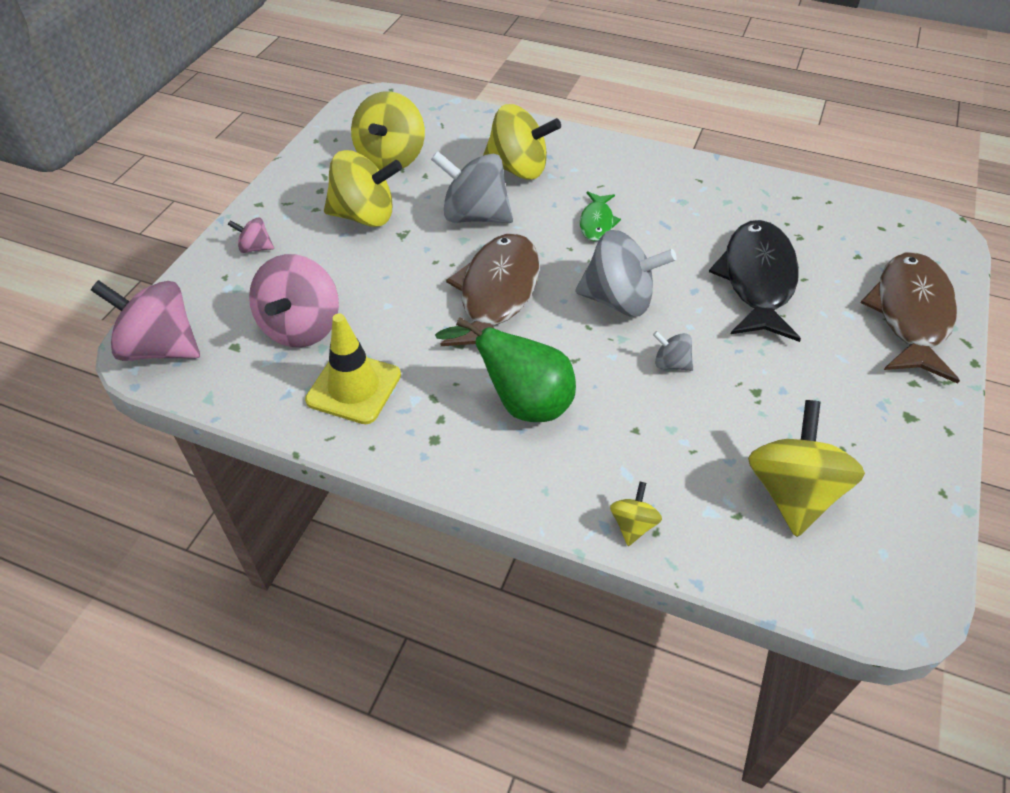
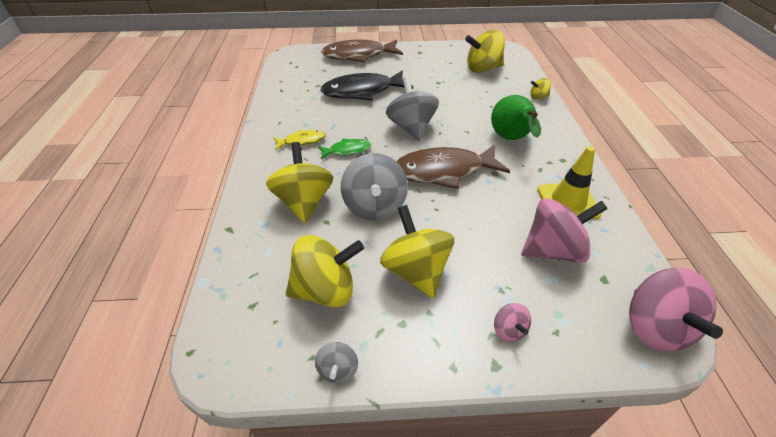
camera: 115 degrees left, 5 degrees down
(640, 190) = (302, 141): none -> yellow fish
(671, 364) = (442, 104): grey spinning top -> grey spinning top (338, 369)

